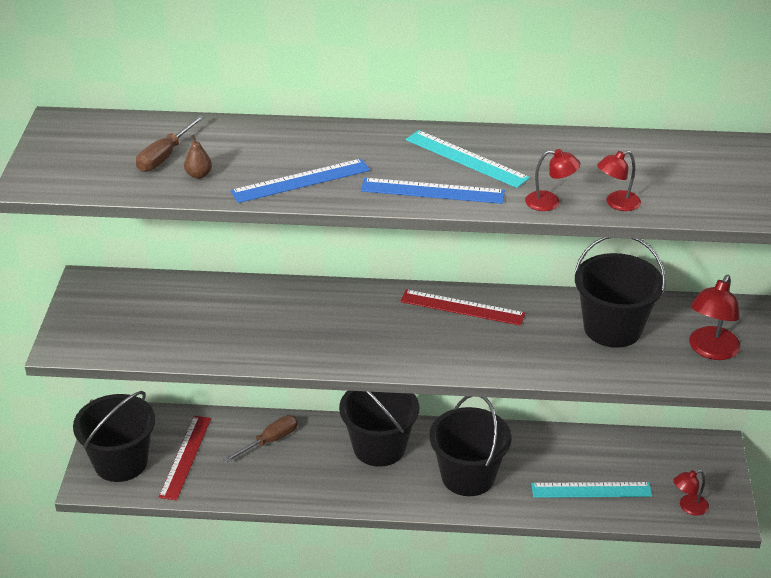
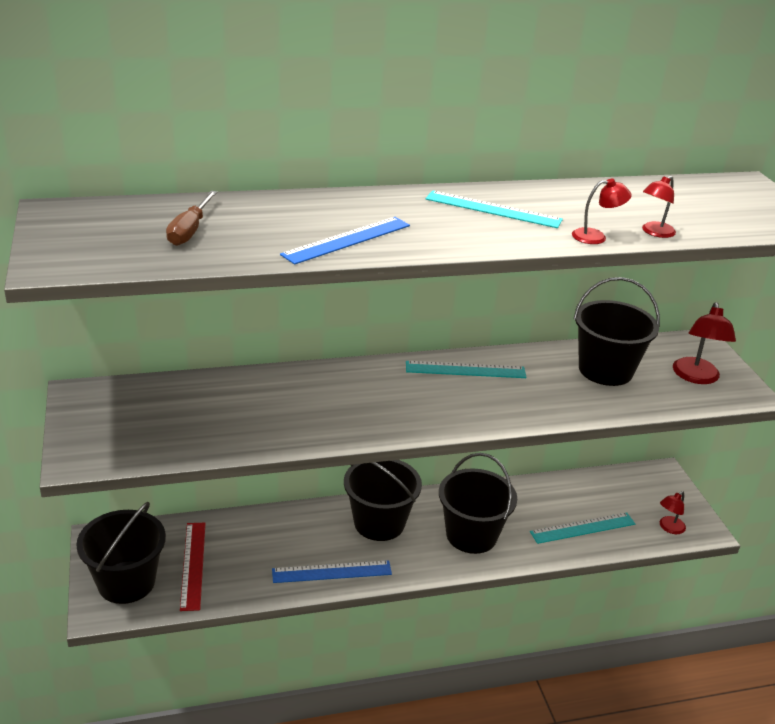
camera: 20 degrees left, 5 degrees down
(199, 175) = (237, 244): brown pear -> none
(270, 441) = (272, 535): brown screwdriver -> none
(432, 191) = (482, 237): blue ruler -> blue ruler (332, 572)
(462, 308) = (465, 370): red ruler -> turquoise ruler

